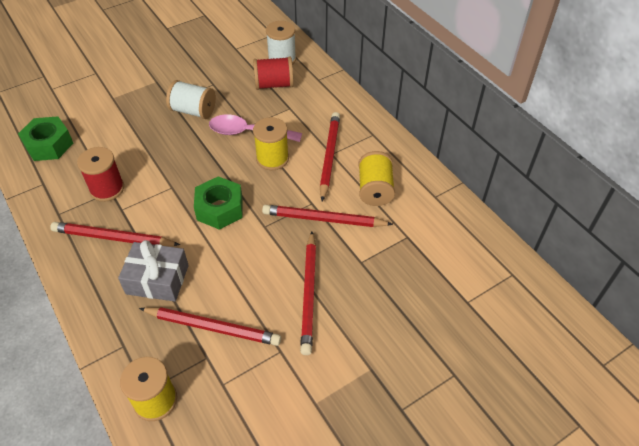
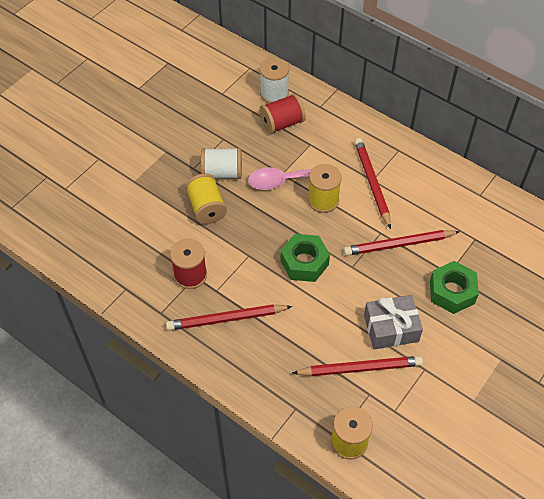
camera: 20 degrees left, 5 degrees up
(49, 145) = (104, 248): green nut -> green nut (452, 292)
(157, 279) = (289, 343): grey gift -> grey gift (391, 328)
(308, 294) = (421, 314): red pencil -> none
(375, 190) = (427, 204): yellow spool -> yellow spool (206, 208)

